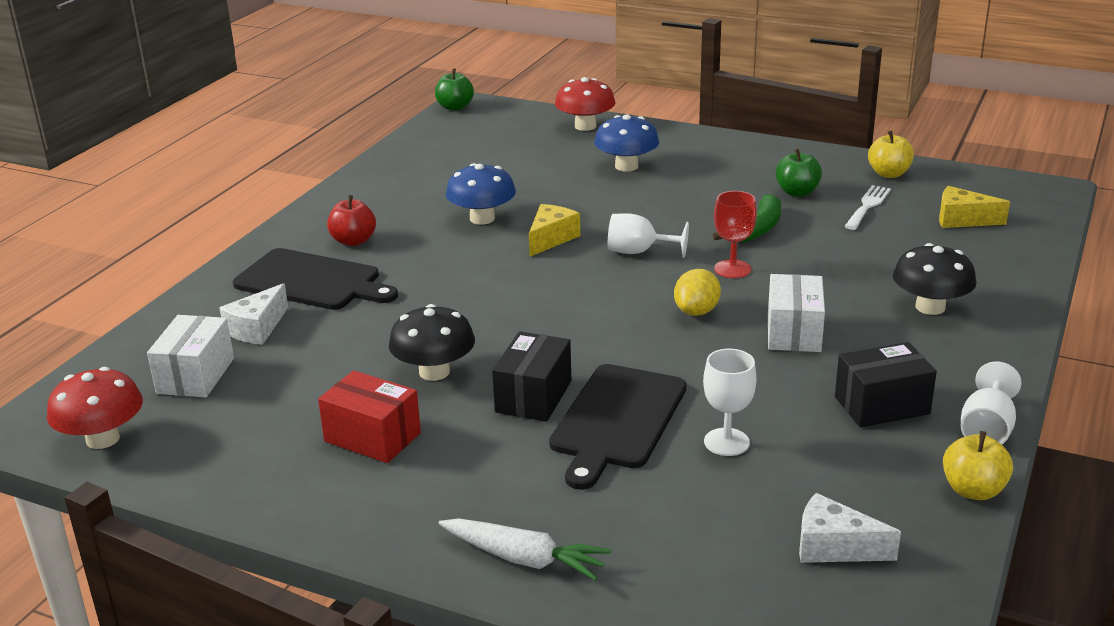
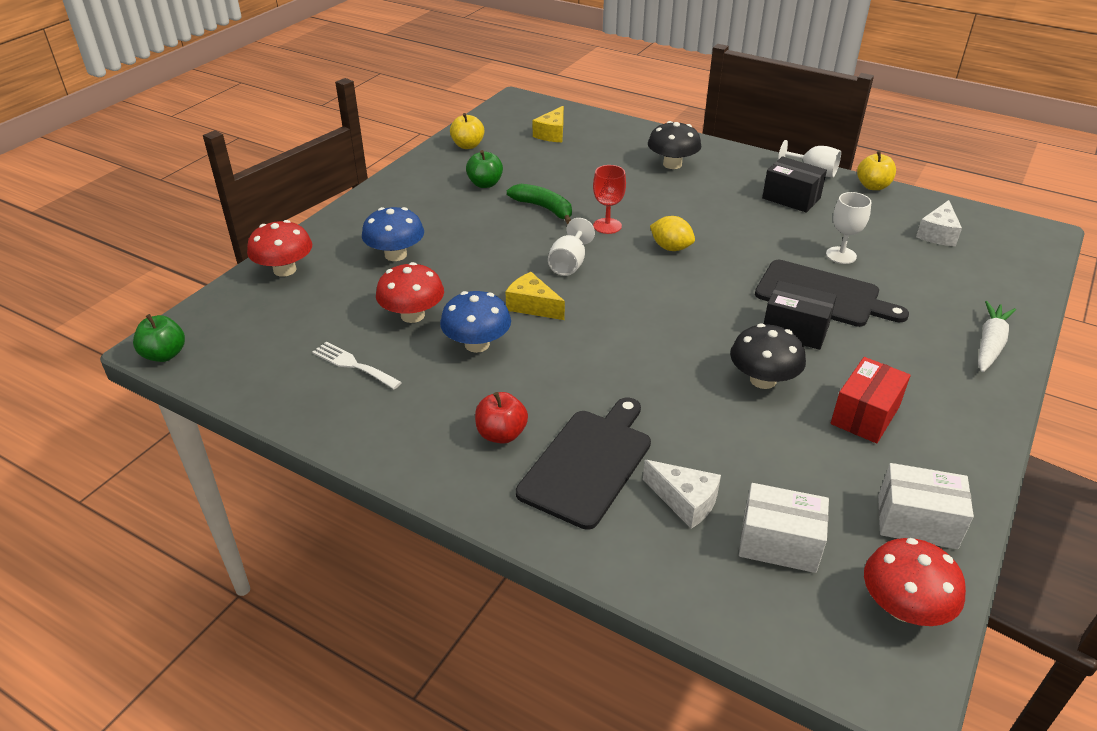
camera: 85 degrees left, 10 degrees up
(524, 186) = (412, 315): none -> red mushroom
(793, 332) = (703, 214): white box -> white box (917, 521)
(867, 206) = (519, 161): white fork -> white fork (353, 365)
(882, 405) = (791, 198): black box -> black box turned 45 degrees counterclockwise

